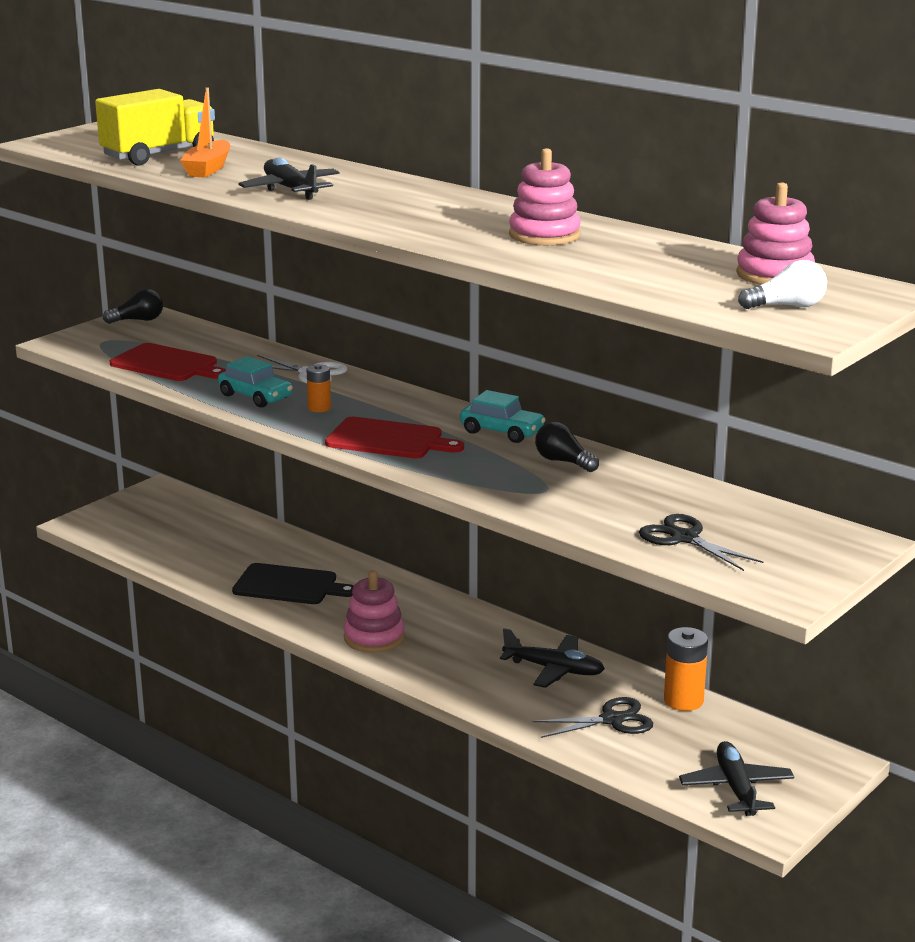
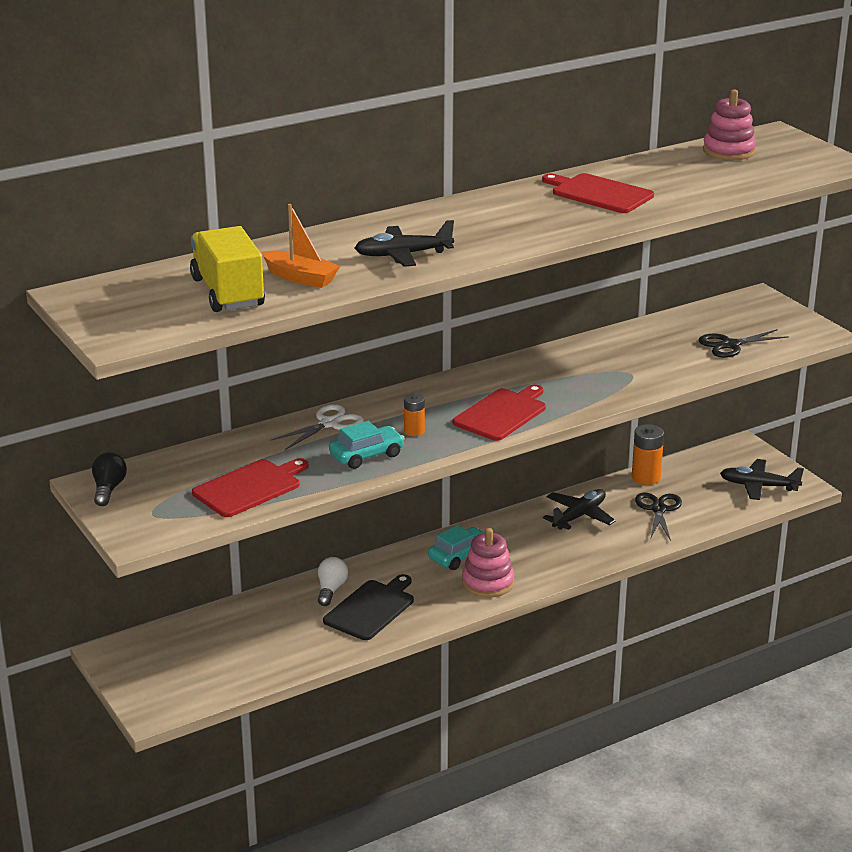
camera: 70 degrees left, 5 degrees up
(502, 431) = (514, 369): turquoise car -> turquoise car (459, 556)
(544, 235) = (599, 193): pink stacking toy -> red cutting board
(563, 462) = (584, 358): black light bulb -> none
(787, 306) = (793, 160): white light bulb -> white light bulb (331, 590)

